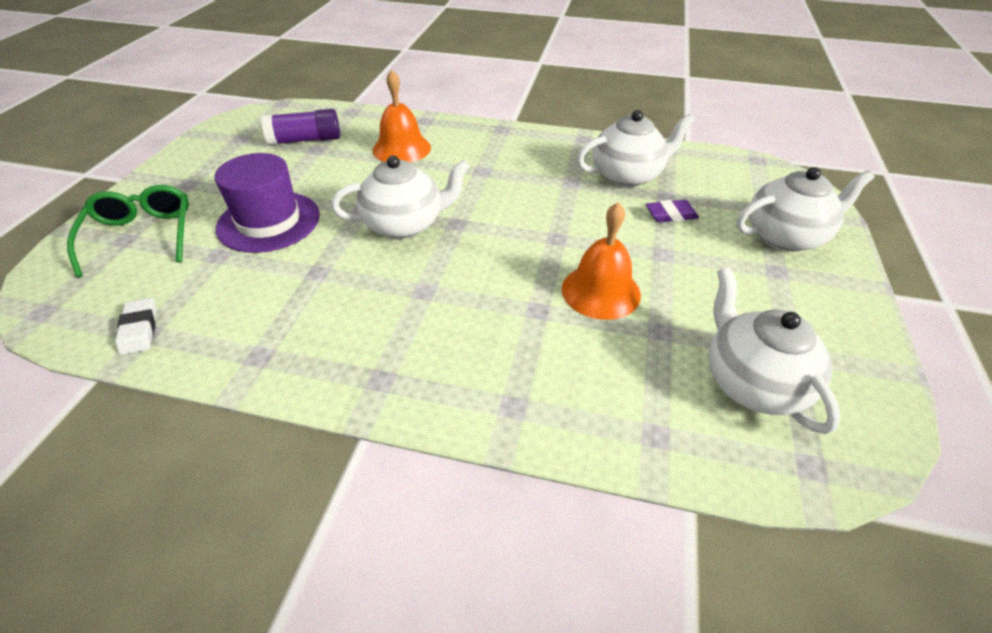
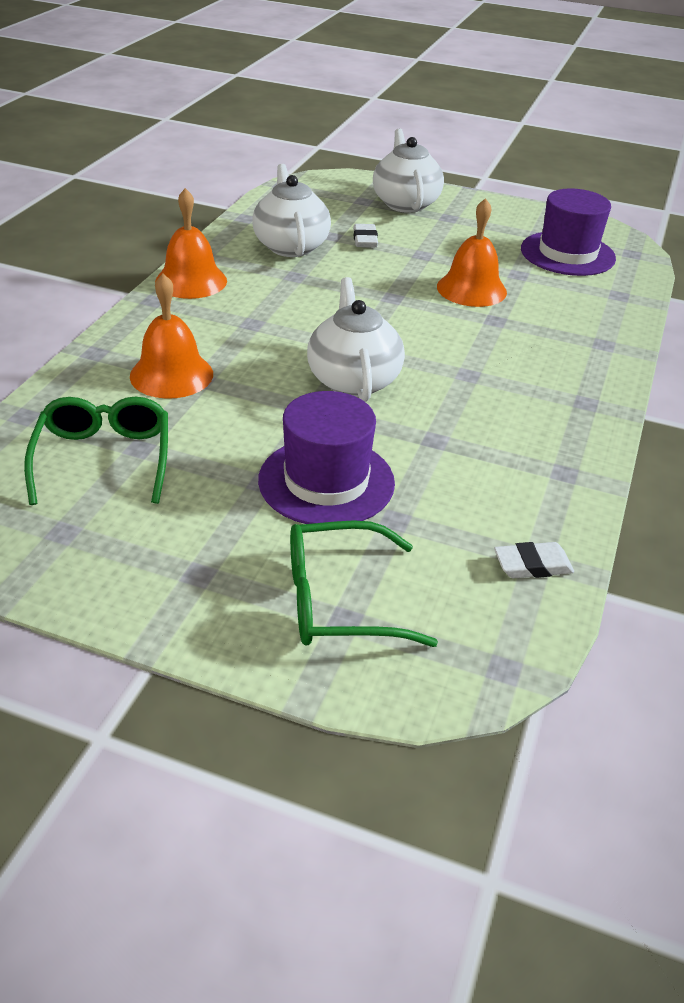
camera: 85 degrees left, 5 degrees down
(305, 140) = (104, 459): purple glue stick -> green glasses
(538, 139) = (191, 281): none -> orange bell
(671, 215) = (365, 240): purple eraser -> white eraser
(752, 382) = (567, 254): white teapot -> purple hat

